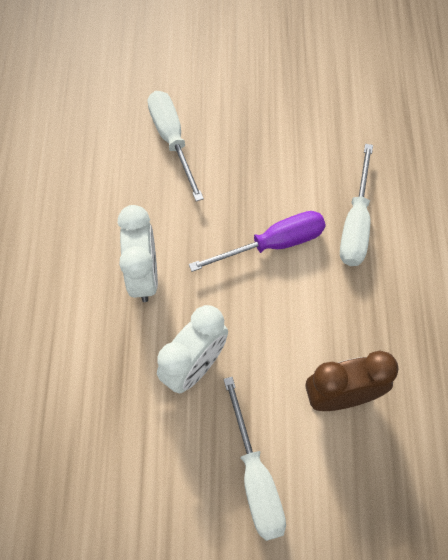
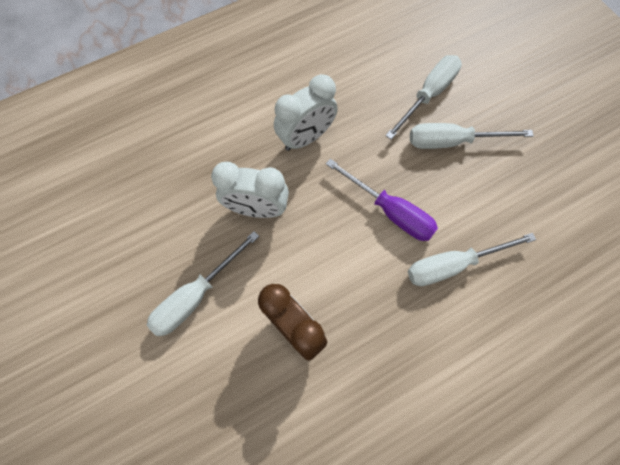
camera: 60 degrees right, 5 degrees up
(235, 151) = (452, 141): none -> white screwdriver

